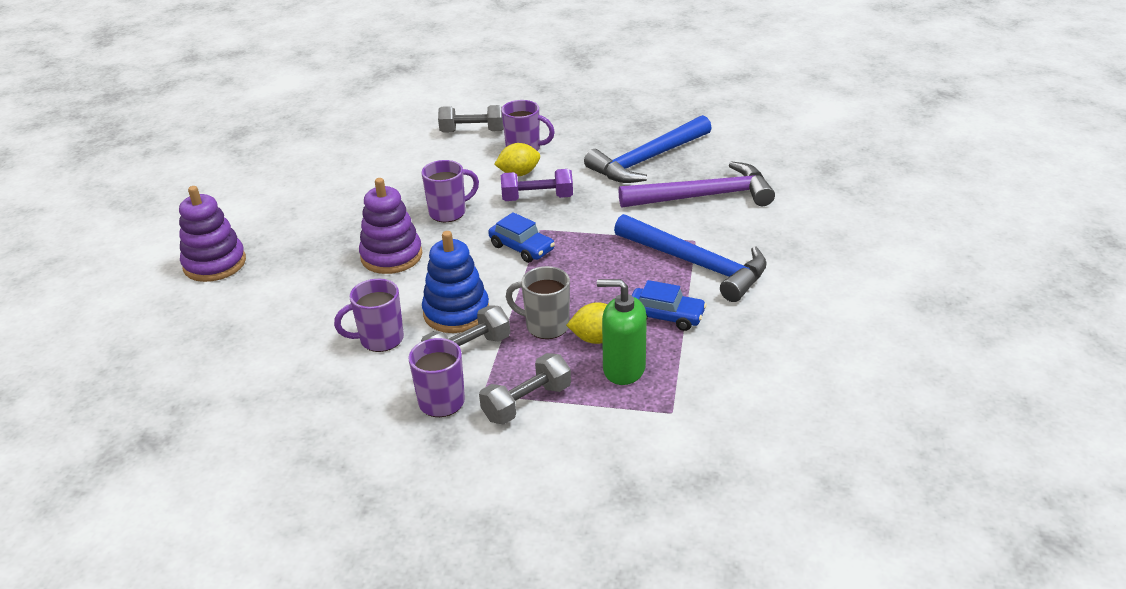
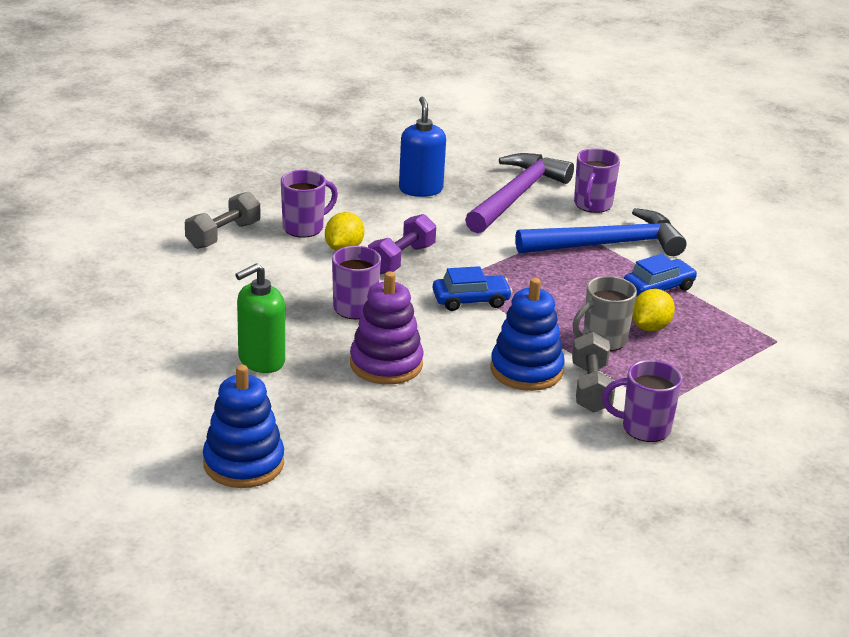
camera: 55 degrees left, 5 degrees down
(214, 264) = (243, 463): purple stacking toy -> blue stacking toy
(380, 339) = (516, 422): purple mug -> purple mug (592, 205)
(527, 403) = (694, 392): grey dumbbell -> none
(623, 369) = (703, 335): green soap dispenser -> green soap dispenser (261, 360)
(647, 160) = (420, 189): blue hammer -> blue soap dispenser

